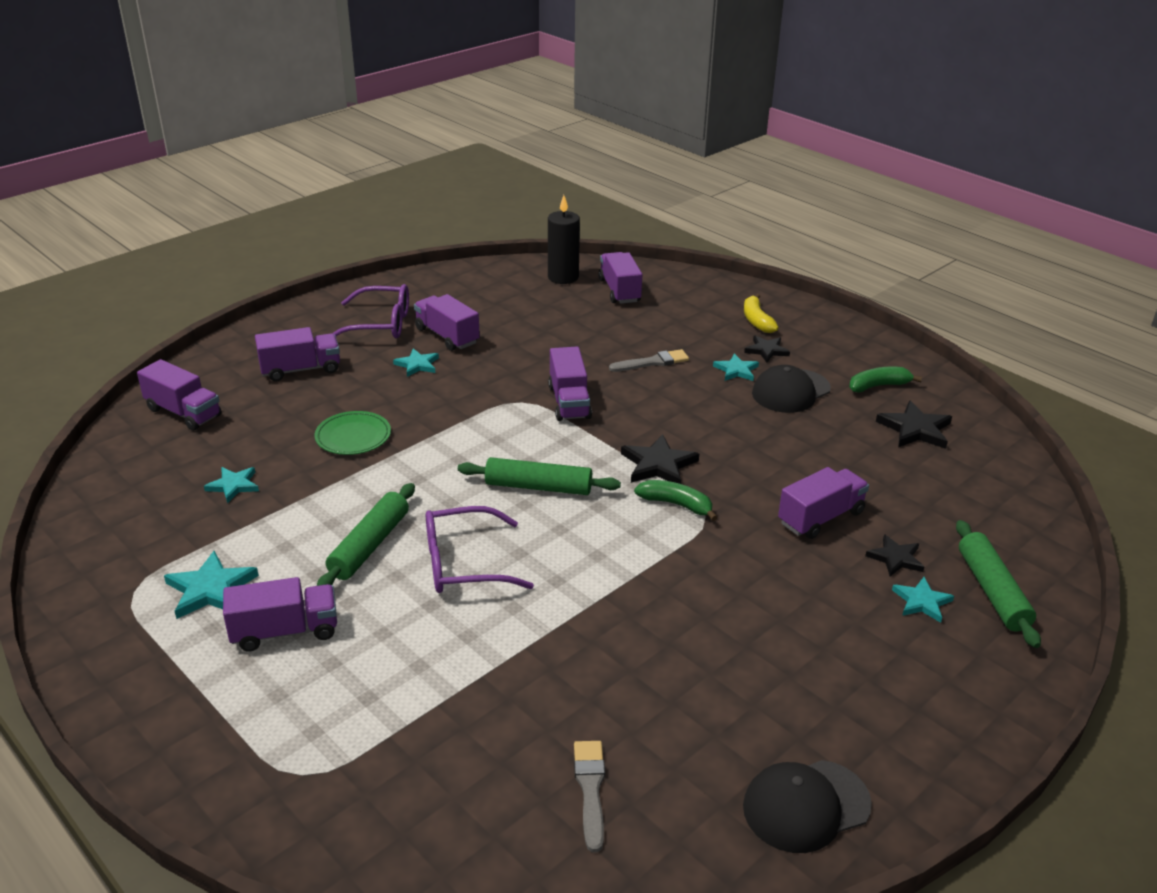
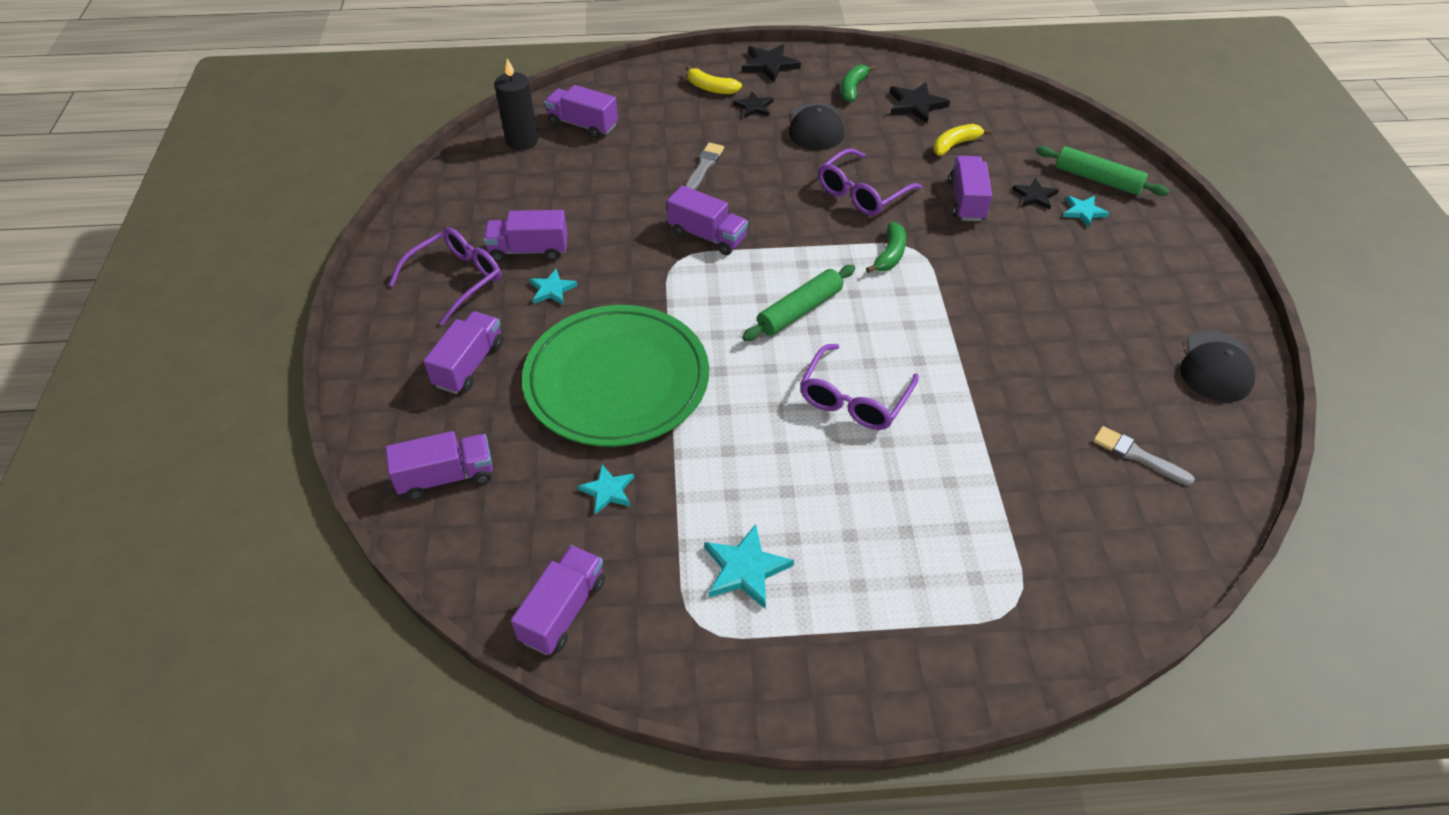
camera: 50 degrees left, 15 degrees up
(285, 631) = (843, 543): purple truck -> purple truck (563, 610)
(353, 436) = (617, 380): green plate -> green plate, size x2.36
(369, 545) = (780, 442): green rolling pin -> none
(658, 464) = (835, 237): black star -> black star (769, 65)
(676, 504) = (890, 255): green banana -> green banana turned 135 degrees clockwise
(736, 370) = (762, 135): turquoise star -> none
(739, 453) = (862, 193): none -> purple glasses
(894, 476) = (955, 145): none -> yellow banana

